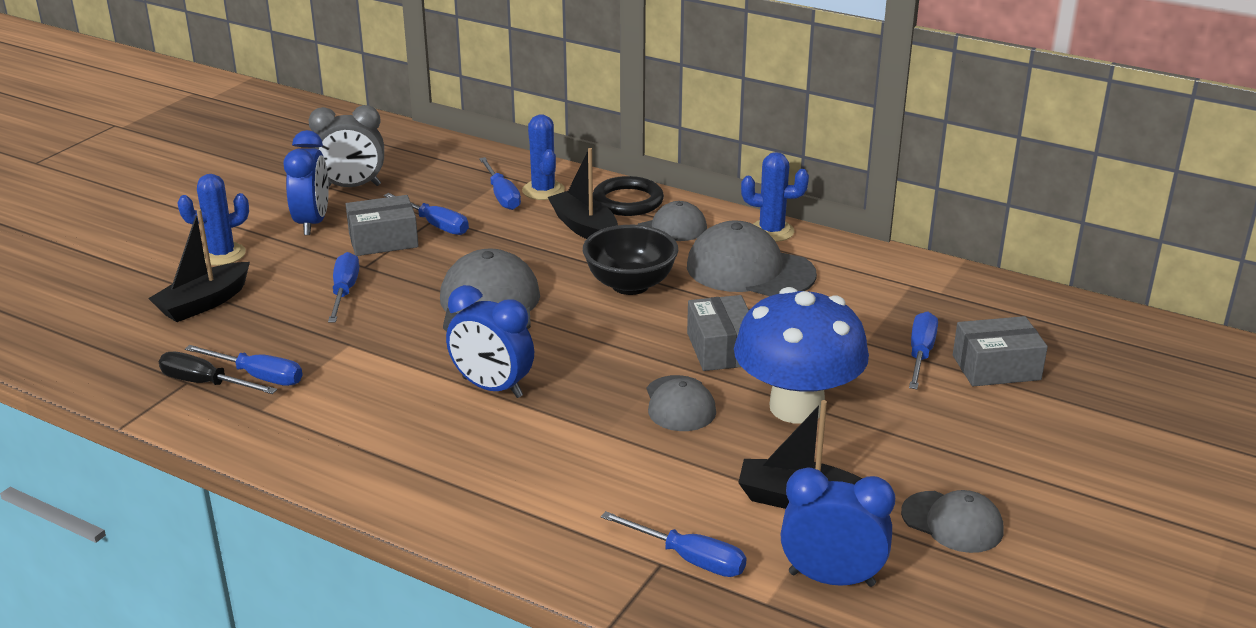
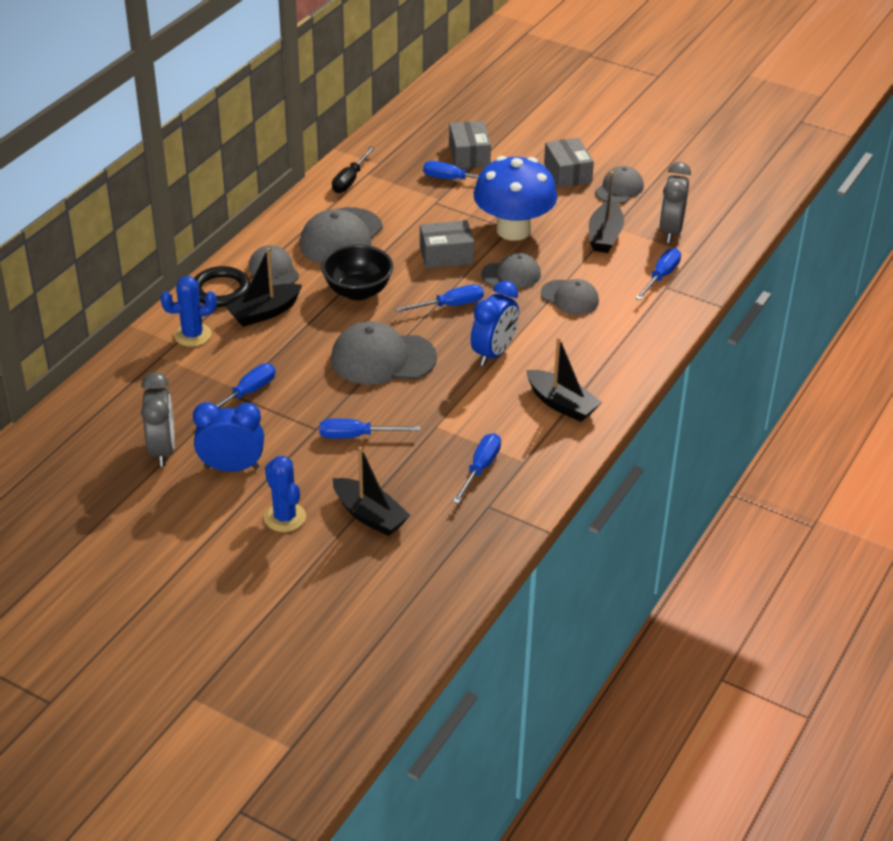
camera: 90 degrees left, 10 degrees up
(205, 383) = (490, 495): black screwdriver -> black screwdriver (350, 180)
(371, 443) = (561, 404): none -> black boat
(383, 240) = (271, 421): grey box -> grey box (567, 173)
(502, 196) = (198, 358): blue screwdriver -> blue screwdriver (450, 305)
(624, 457) = (570, 297): none -> grey cap
(771, 231) = (283, 224): blue cactus -> none
(831, 579) = (670, 231): blue clock -> grey clock

